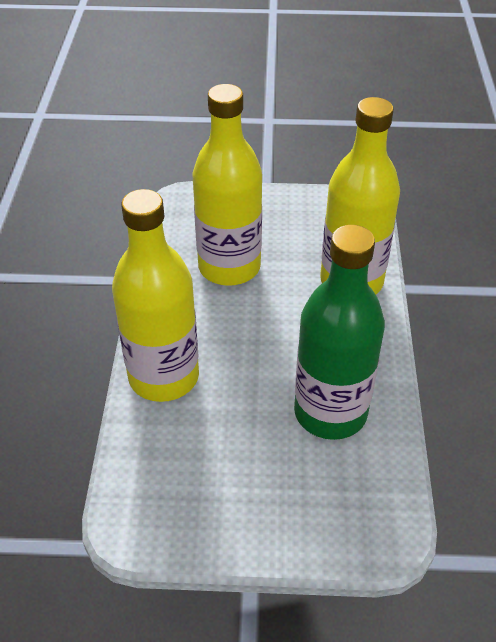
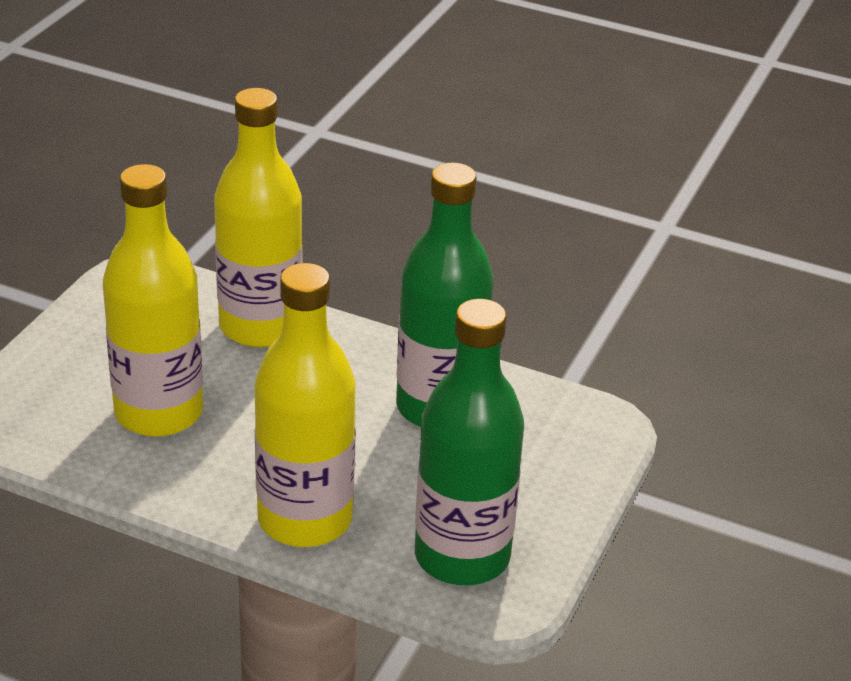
camera: 70 degrees left, 10 degrees down
(168, 483) = (462, 556): none -> green bottle

